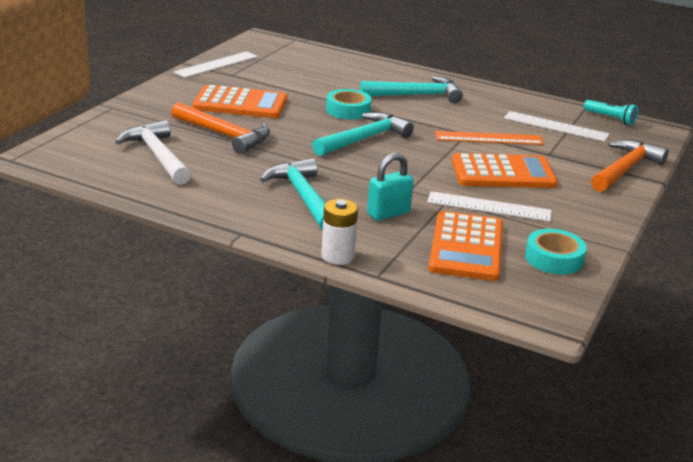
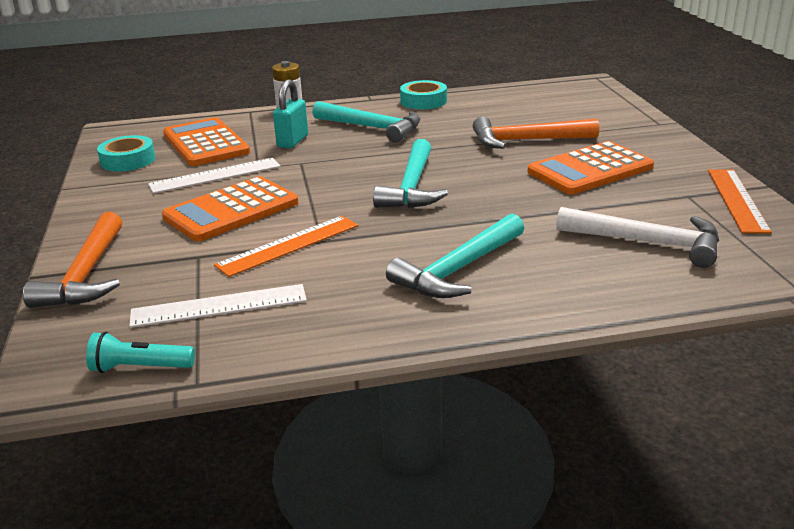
camera: 145 degrees right, 0 degrees up
(157, 156) = (527, 111): white hammer -> white hammer (648, 242)
(216, 64) = (737, 200): white ruler -> orange ruler
(348, 110) = (487, 210): turquoise tape -> turquoise tape (423, 101)

